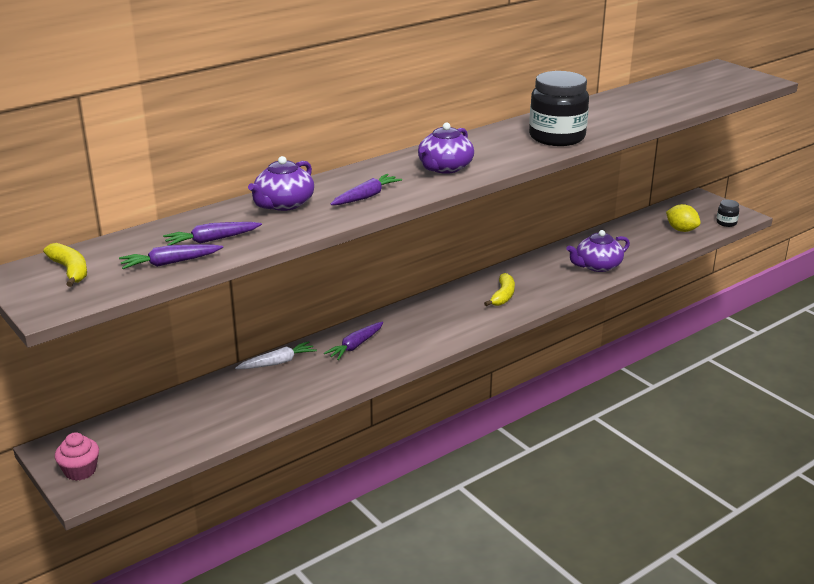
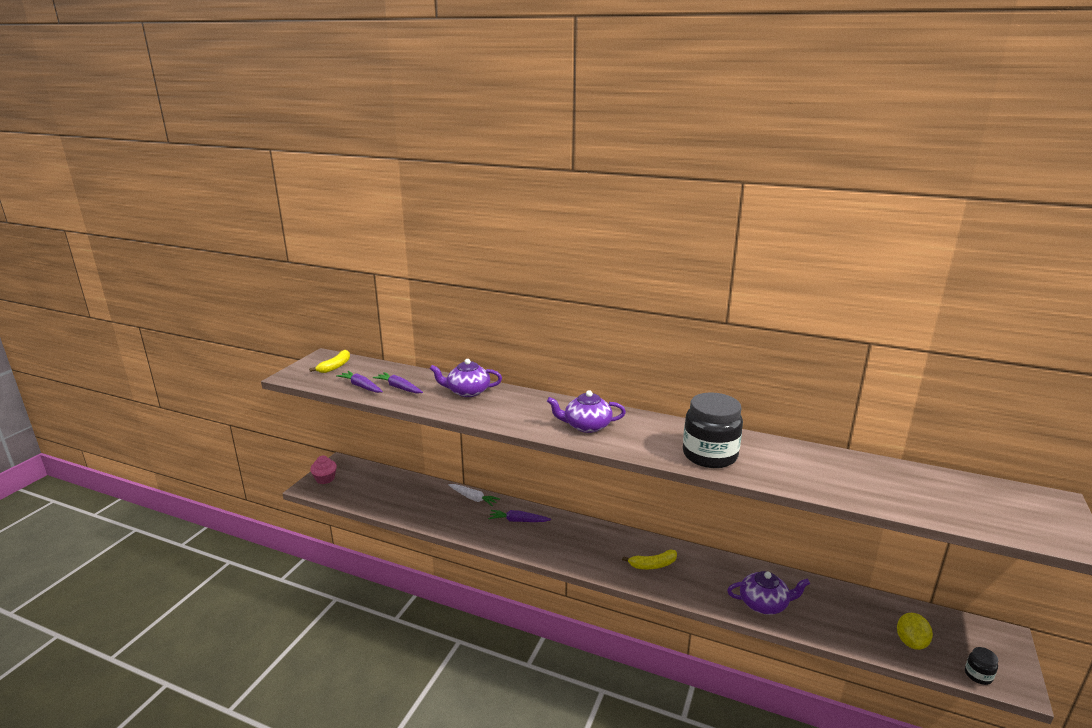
camera: 60 degrees right, 5 degrees down
(366, 196) = (505, 413): purple carrot -> none
(597, 266) = (764, 604): purple teapot -> purple teapot turned 150 degrees clockwise

